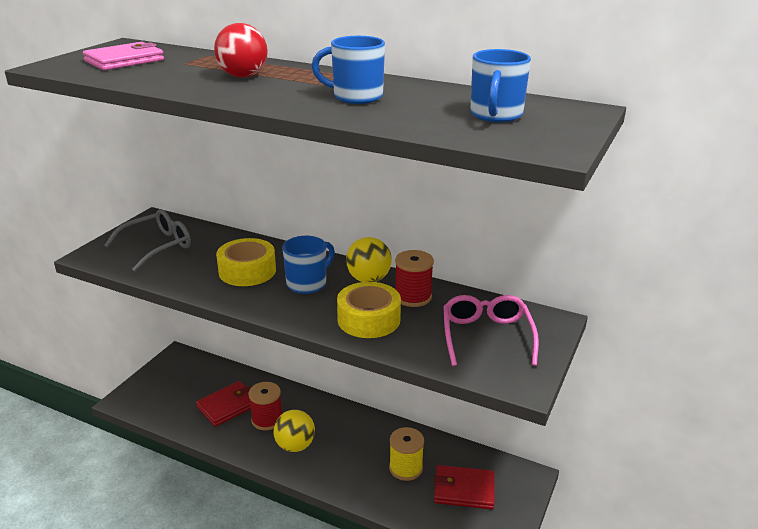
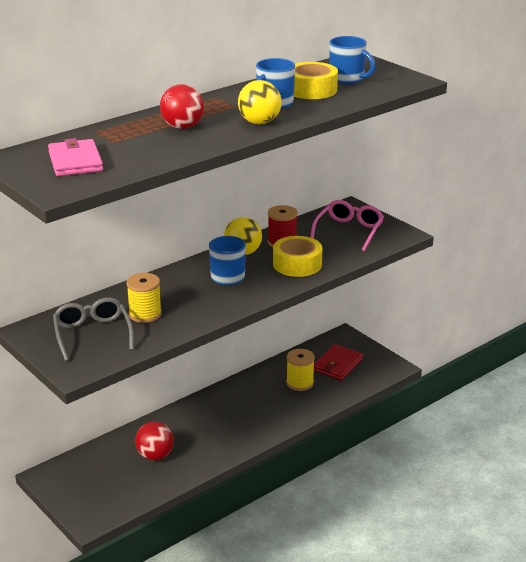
camera: 65 degrees left, 0 degrees up
(205, 260) = (145, 314): none -> yellow spool
(228, 406) = (155, 456): red wallet -> red ball
(247, 271) = (183, 298): yellow tape -> yellow tape (311, 90)
(267, 420) = (192, 437): red spool -> none
(295, 446) = (236, 429): yellow ball -> yellow ball (259, 122)
(486, 336) = (349, 231): pink glasses -> pink glasses turned 90 degrees clockwise

